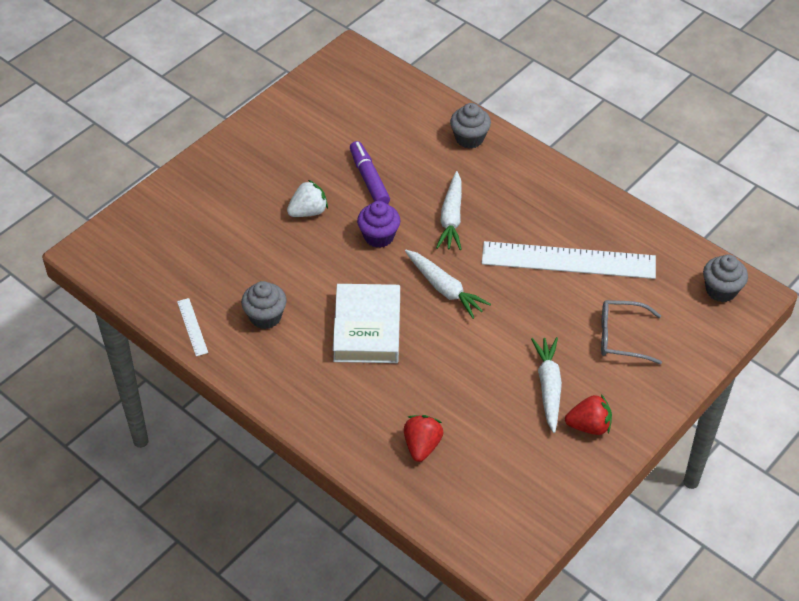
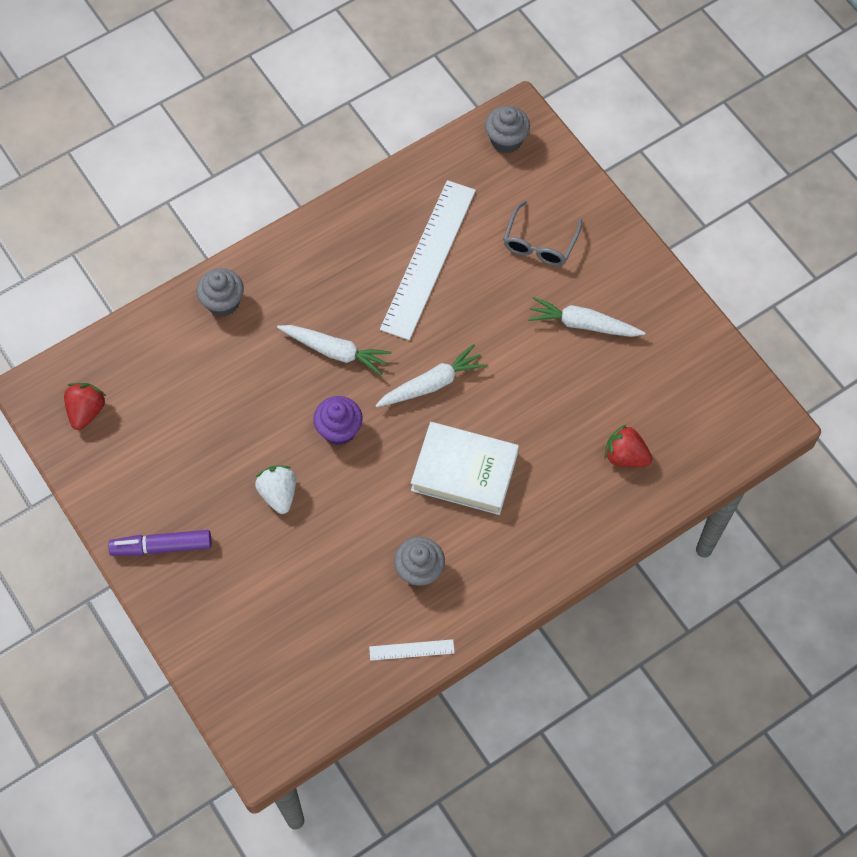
camera: 75 degrees left, 15 degrees up
(369, 179) = (250, 419): purple marker -> purple marker (162, 547)
(589, 426) = (637, 303): red strawberry -> red strawberry (86, 411)

